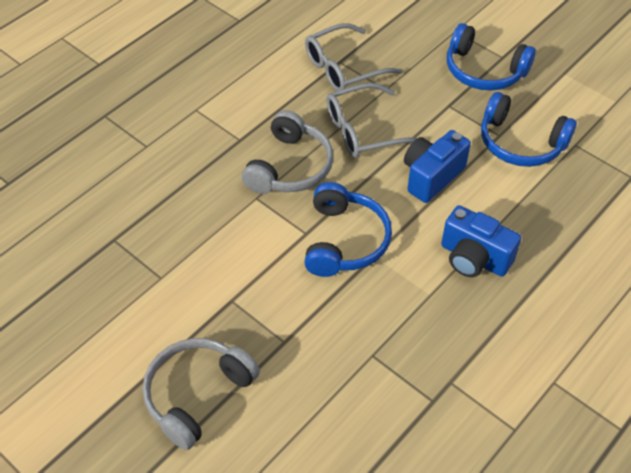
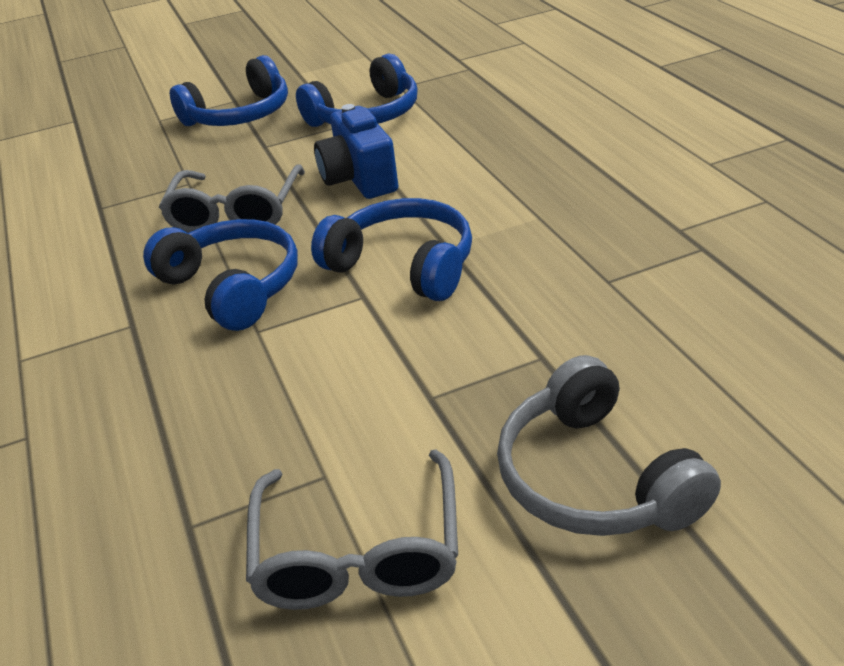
camera: 60 degrees left, 15 degrees down
(290, 167) = (233, 286): grey headphones -> blue headphones
(344, 68) = (114, 206): grey glasses -> grey glasses (358, 551)
(474, 258) = (505, 176): blue camera -> none

